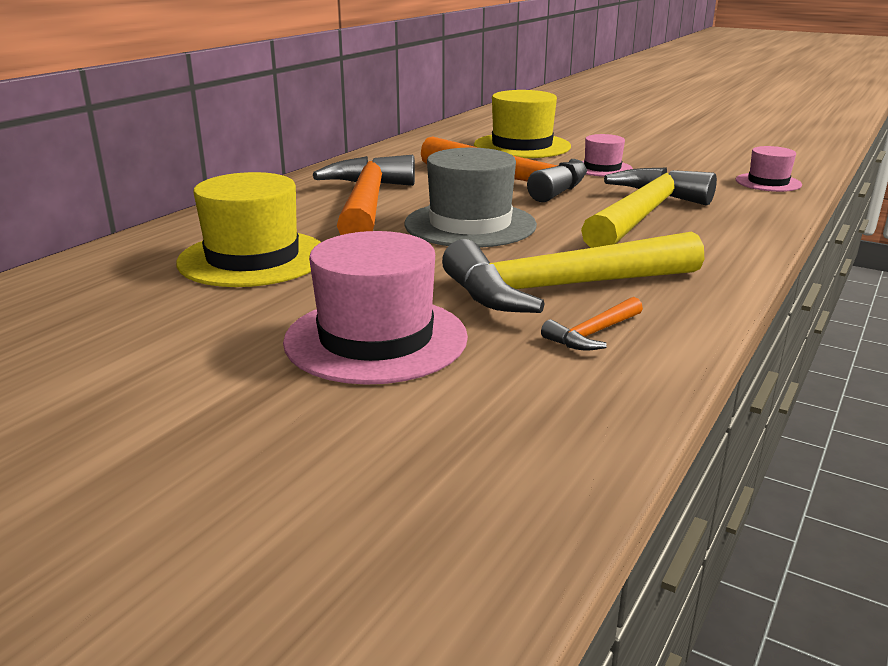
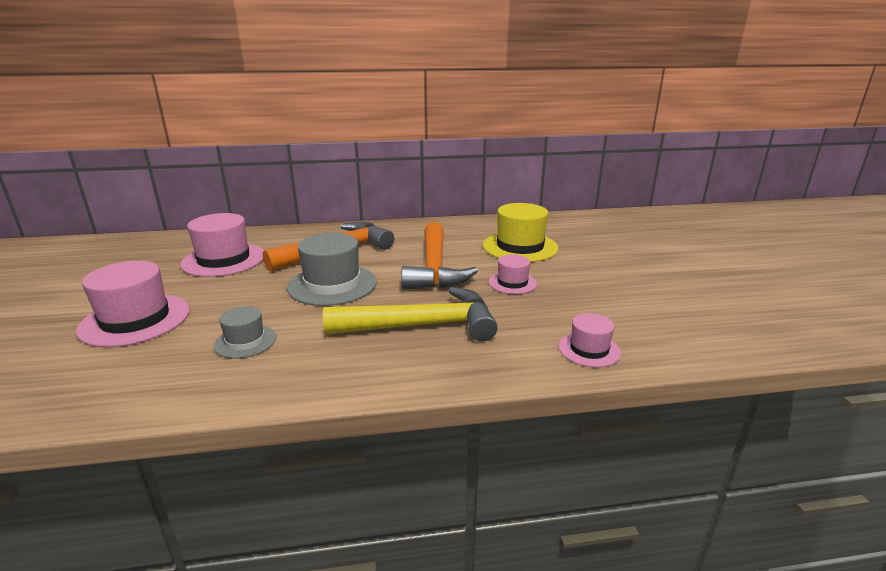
camera: 50 degrees right, 0 degrees up
(253, 258) = (224, 260): yellow hat -> pink hat
(560, 288) = (245, 341): yellow hammer -> grey hat
(593, 334) = (176, 372): orange hammer -> none

